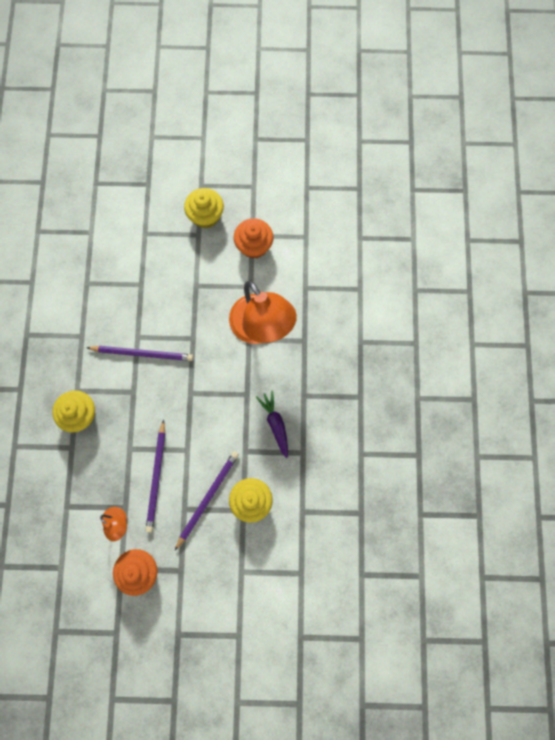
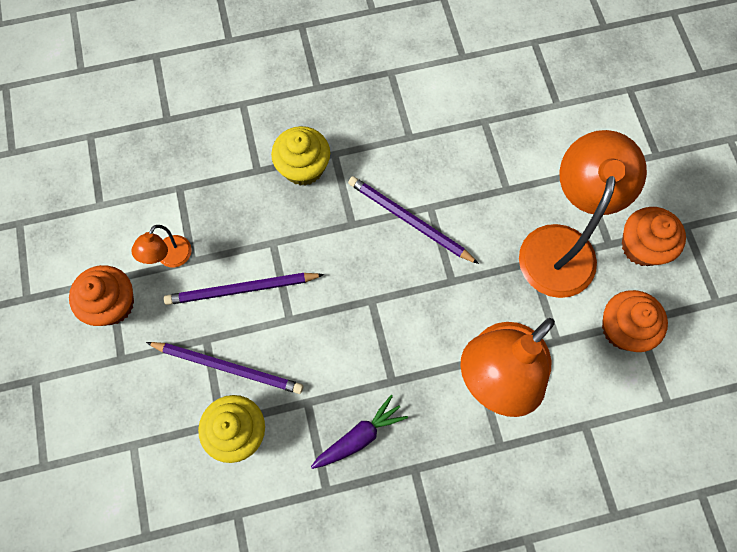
camera: 75 degrees right, 5 degrees down
(142, 353) = (409, 220): purple pencil -> purple pencil turned 135 degrees clockwise
(189, 263) = (561, 245): none -> orange lamp
(206, 216) = (642, 246): yellow cupcake -> orange cupcake

